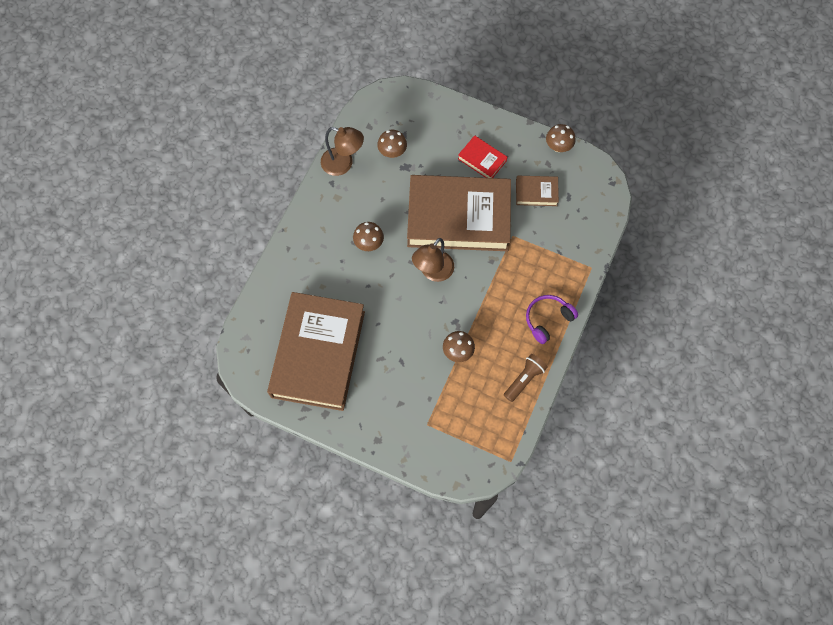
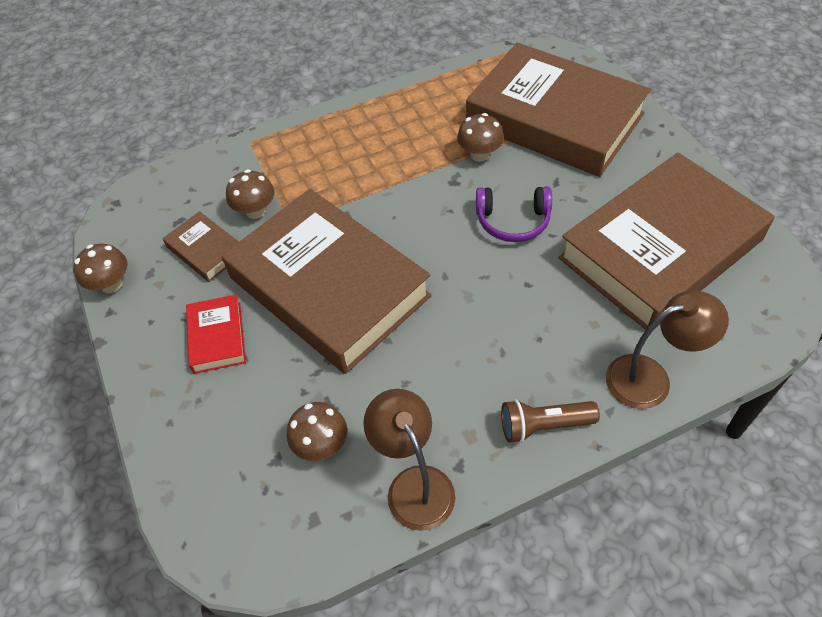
camera: 135 degrees left, 15 degrees down
(369, 243) = (479, 335): brown mushroom -> brown mushroom (255, 211)
(433, 272) = (427, 246): brown lamp -> brown lamp (650, 378)
(438, 411) = (554, 119): none -> brown book
(524, 379) = (434, 95): brown flashlight -> brown flashlight (544, 425)
(547, 319) = (351, 126): purple headphones -> purple headphones (513, 221)

